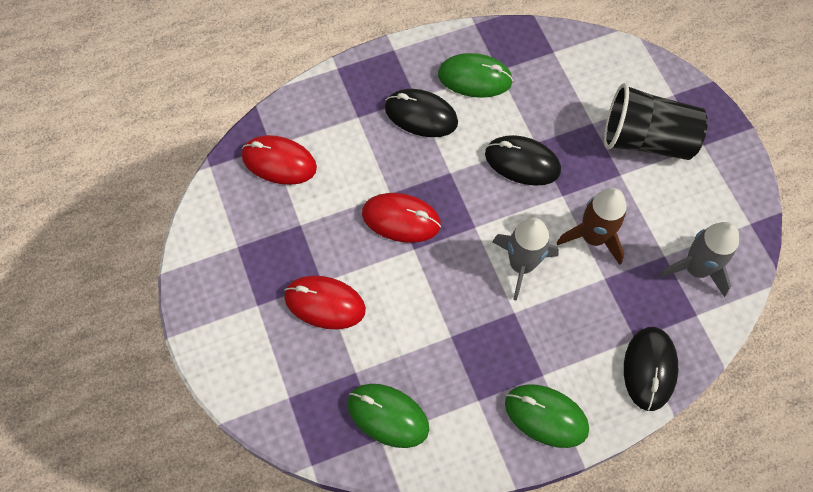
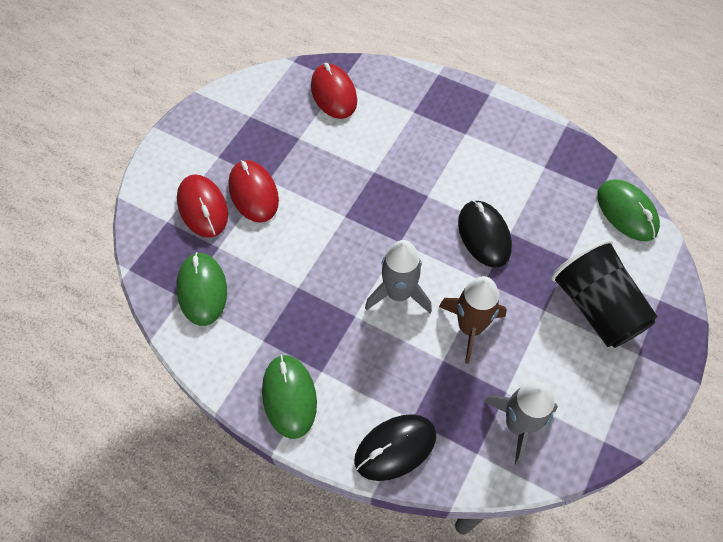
camera: 50 degrees right, 5 degrees down
(401, 219) = (360, 192): red mouse -> red mouse (203, 207)
(421, 115) = (454, 146): black mouse -> none
(475, 78) = (521, 157): green mouse -> green mouse (626, 212)

